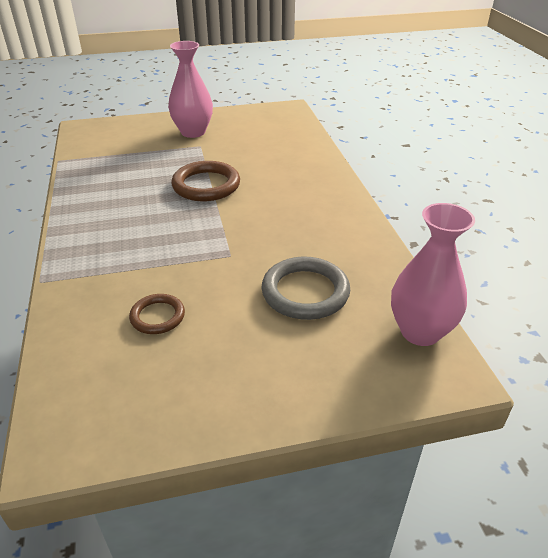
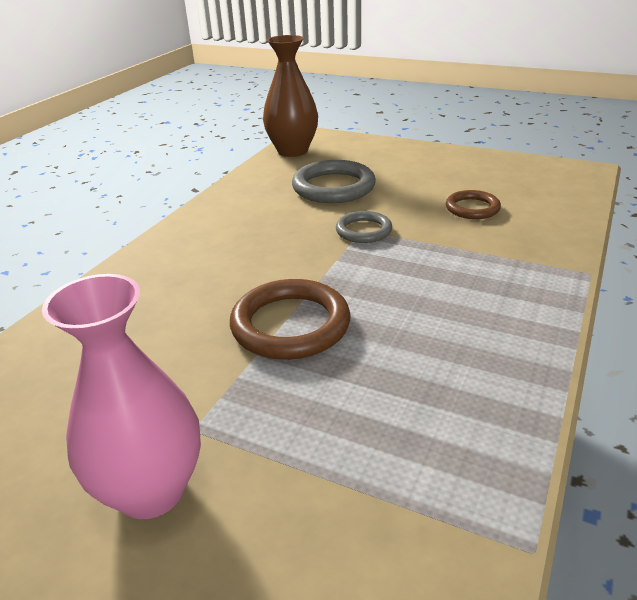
camera: 140 degrees left, 5 degrees down
(228, 255) = (363, 230): none -> grey ring
(420, 331) = (292, 151): pink vase -> brown vase

